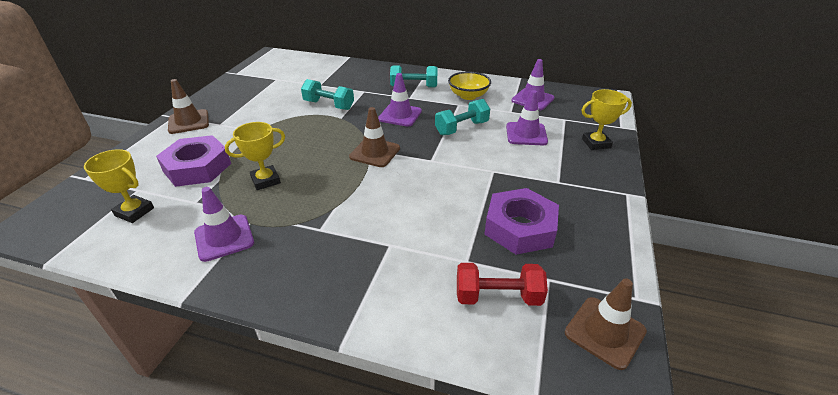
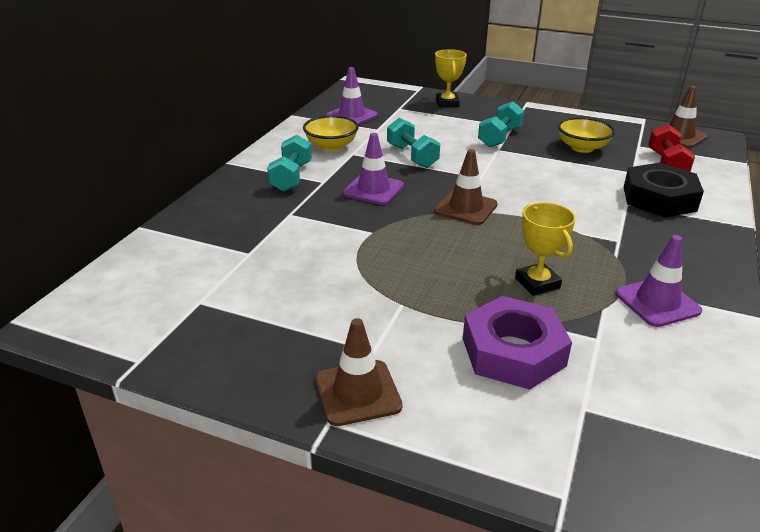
camera: 85 degrees left, 5 degrees down
(134, 212) = (637, 395): yellow trophy -> none
(329, 105) = (329, 242): turquoise dumbbell -> turquoise dumbbell (499, 137)
(403, 272) = (659, 198): none -> black nut
(520, 227) = (582, 148): purple nut -> yellow bowl
(526, 134) = (428, 127): purple traffic cone -> none

